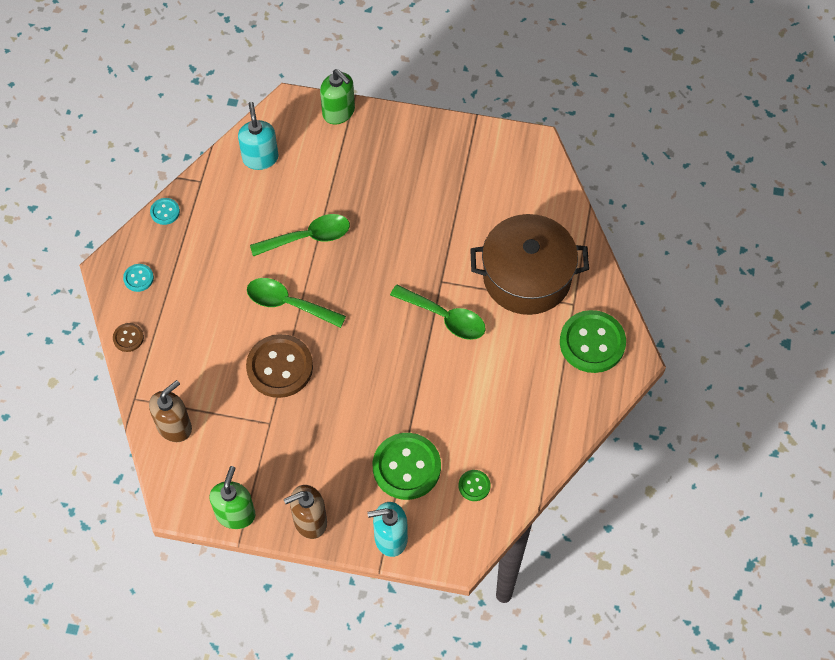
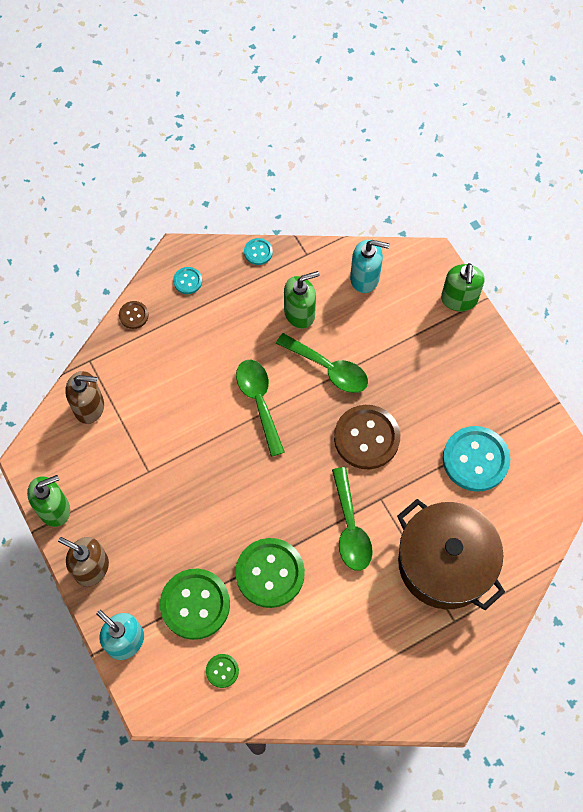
camera: 50 degrees right, 5 degrees up
(244, 222) = (300, 313): none -> green soap dispenser
(260, 158) = (365, 278): turquoise soap dispenser -> turquoise soap dispenser turned 60 degrees clockwise
(280, 367) = (200, 440): brown button -> brown button (366, 438)
(469, 198) = (475, 459): none -> turquoise button
(592, 343) = (432, 665): green button -> green button (270, 573)

